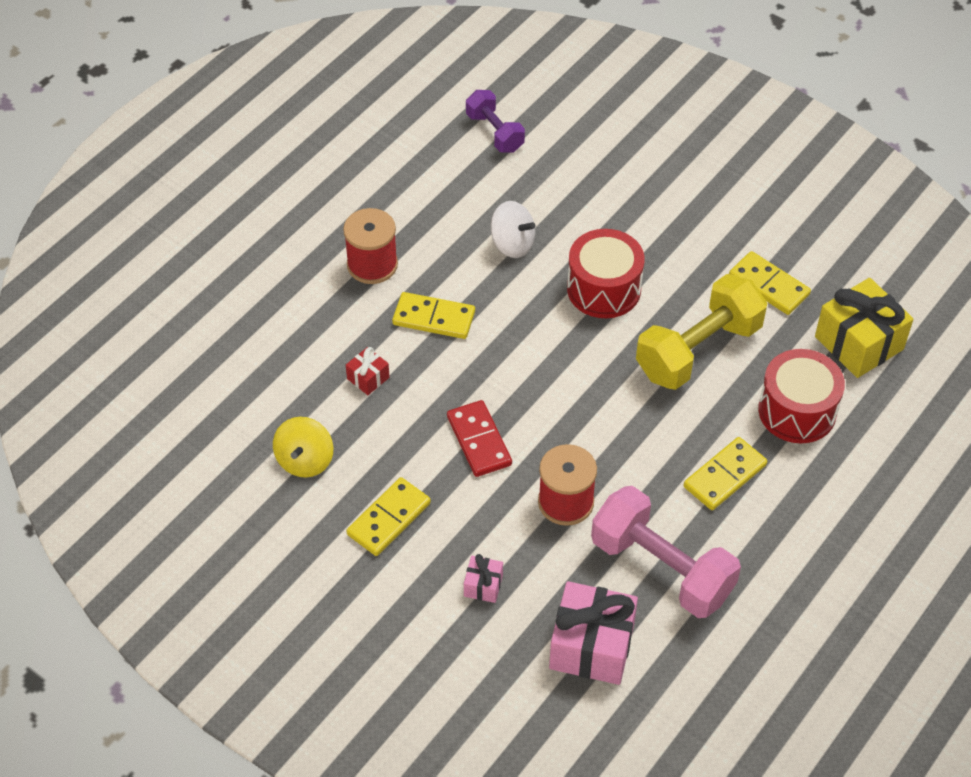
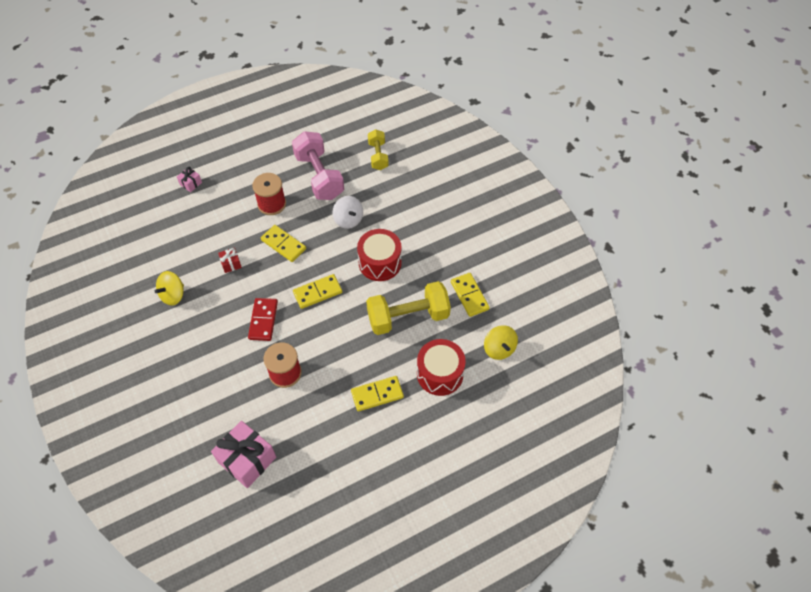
camera: 25 degrees right, 5 degrees up
(388, 519) = (192, 343): yellow domino -> yellow domino (317, 292)
(483, 585) = (215, 401): pink gift -> pink gift (191, 183)
(495, 132) = (378, 156): purple dumbbell -> yellow dumbbell
(662, 568) = (311, 432): pink dumbbell -> pink dumbbell (319, 176)
(859, 343) = (499, 349): yellow gift -> yellow spinning top

